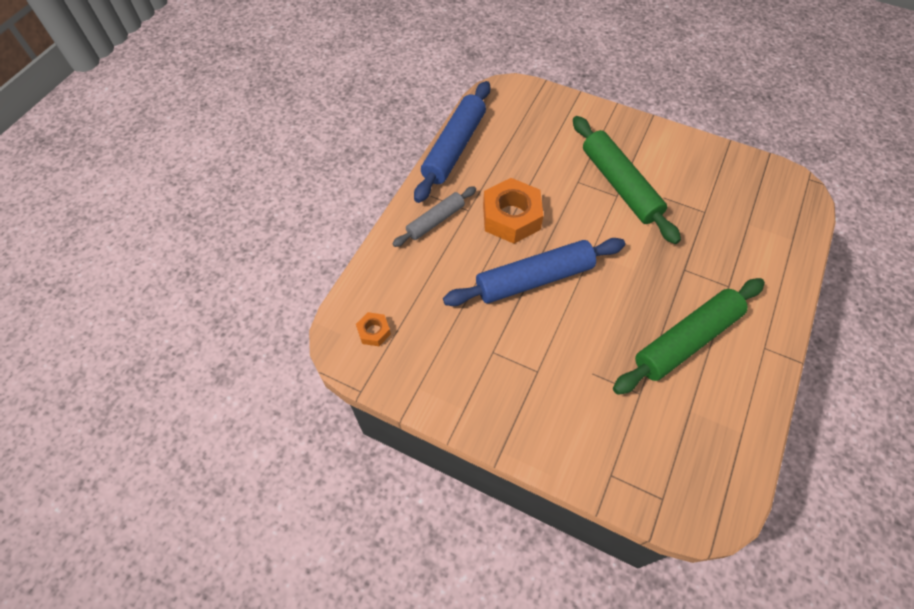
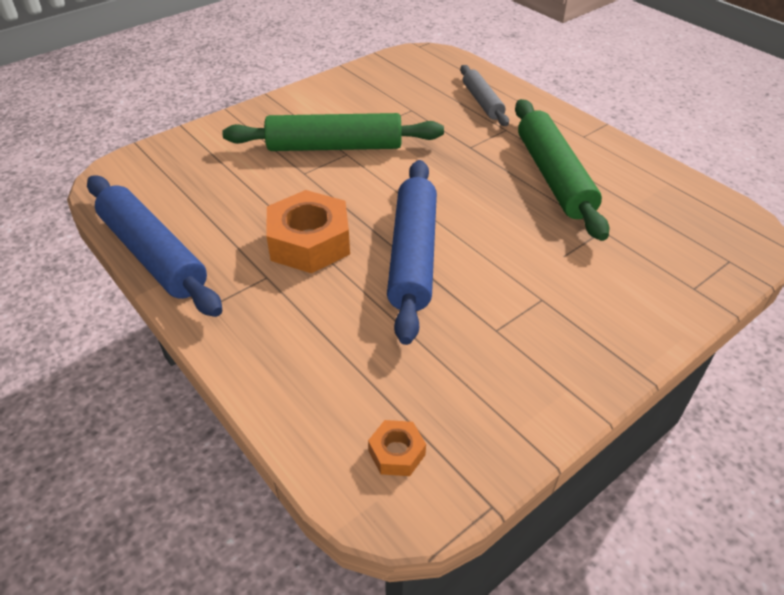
camera: 65 degrees left, 15 degrees down
(435, 221) = (256, 315): grey rolling pin -> grey rolling pin (482, 102)

